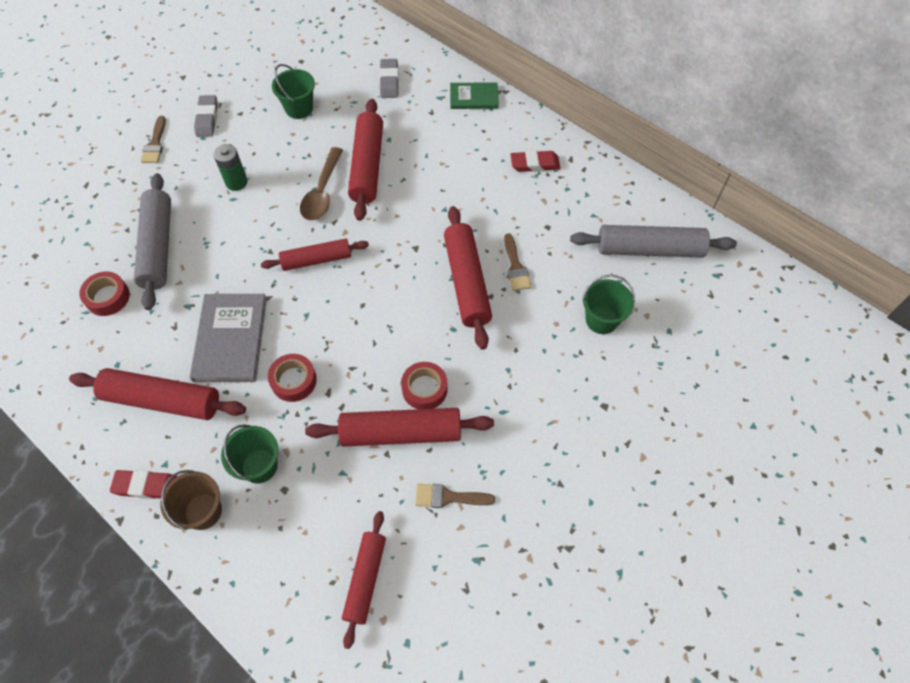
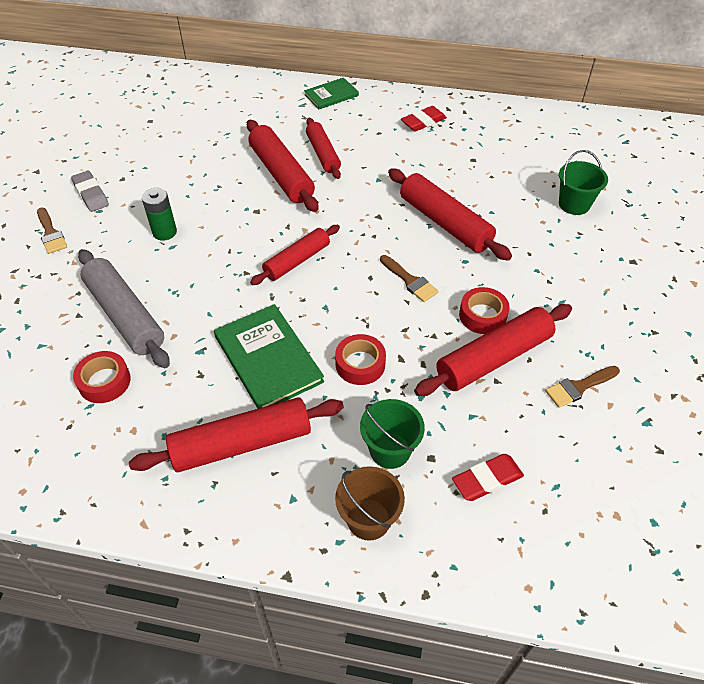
camera: 30 degrees left, 10 degrees down
(147, 486) = (290, 528): red eraser -> red eraser (487, 480)
(230, 339) = (268, 359): grey book -> green book
(299, 108) = (179, 155): green bucket -> none
(322, 192) = (256, 208): brown spoon -> none
(365, 579) = (571, 491): red rolling pin -> red rolling pin (323, 154)
(389, 81) = (247, 108): grey eraser -> none
(515, 267) = (474, 196): brown brush -> brown brush (410, 281)
(649, 249) = (563, 144): grey rolling pin -> none

